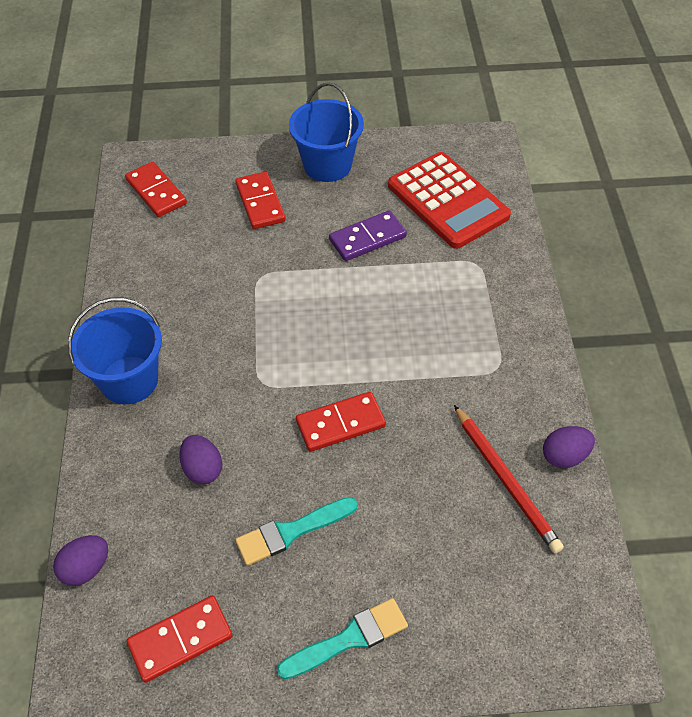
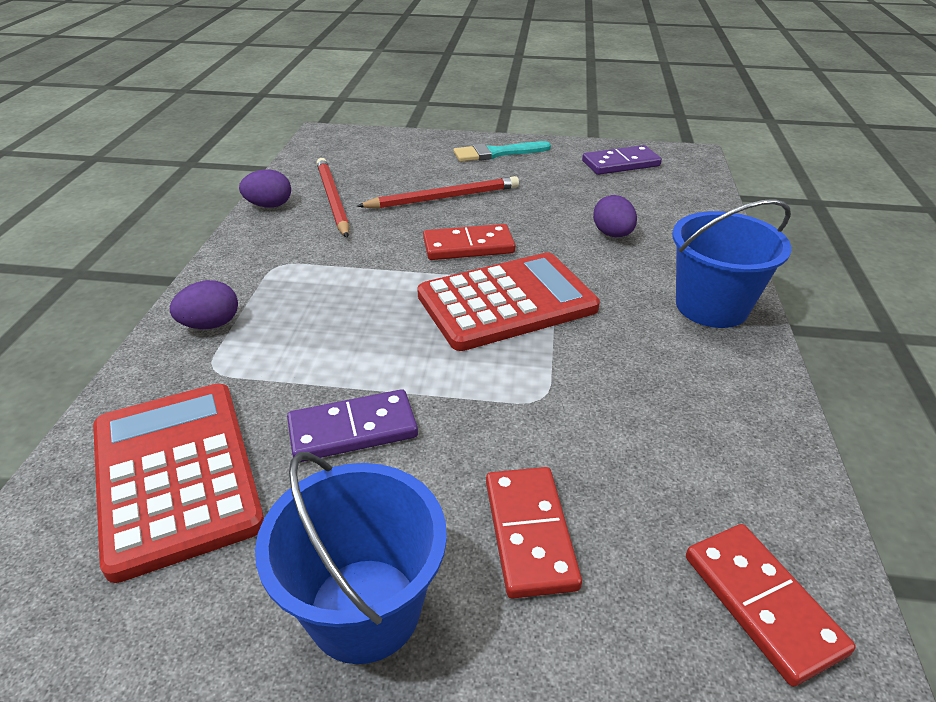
camera: 170 degrees left, 15 degrees down
(86, 568) = (707, 197): purple egg -> purple egg (210, 324)
(180, 639) = (621, 164): red domino -> purple domino
(291, 532) = (531, 195): turquoise brush -> none
(294, 356) = (507, 302): none -> red calculator
(388, 507) = (443, 198): none -> red pencil

